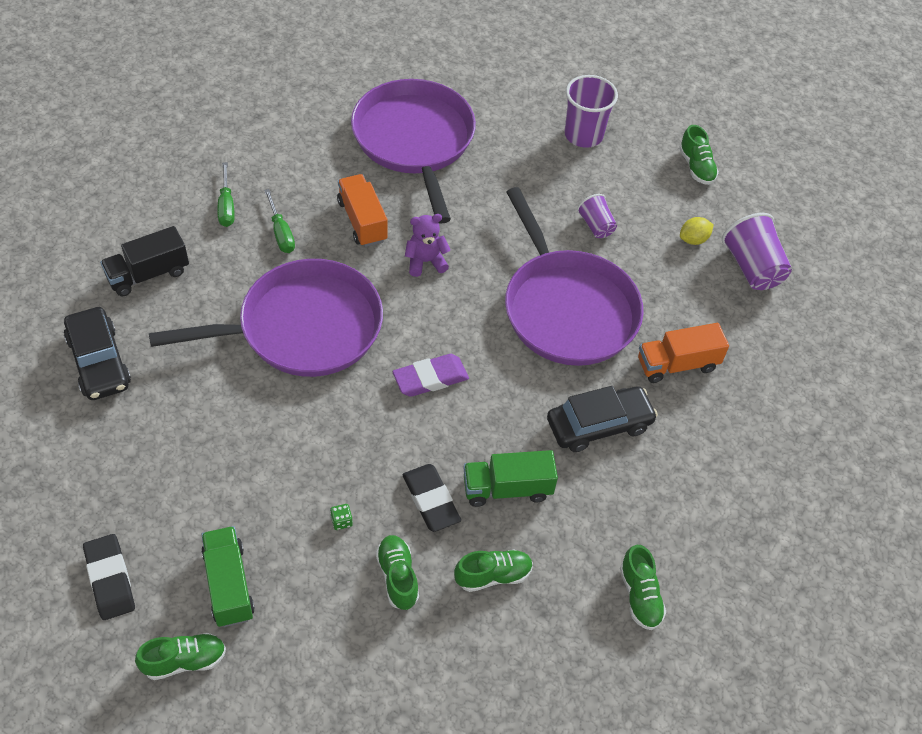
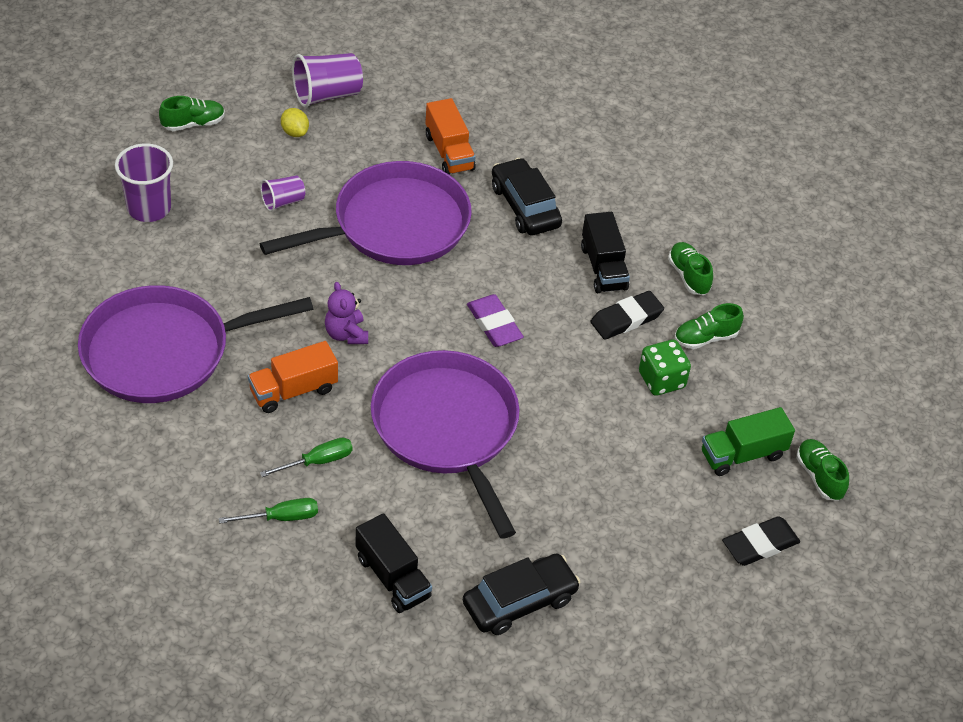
camera: 95 degrees left, 5 degrees down
(341, 521) = (661, 380): green dice -> green dice, size x2.25
(507, 488) = (603, 268): green truck -> black truck
(640, 596) = (683, 187): green shoe -> none

